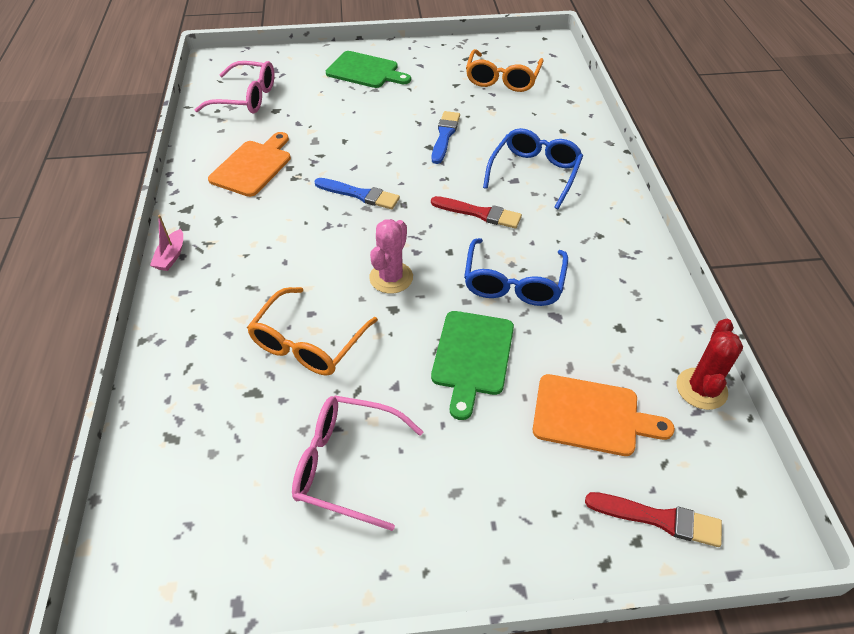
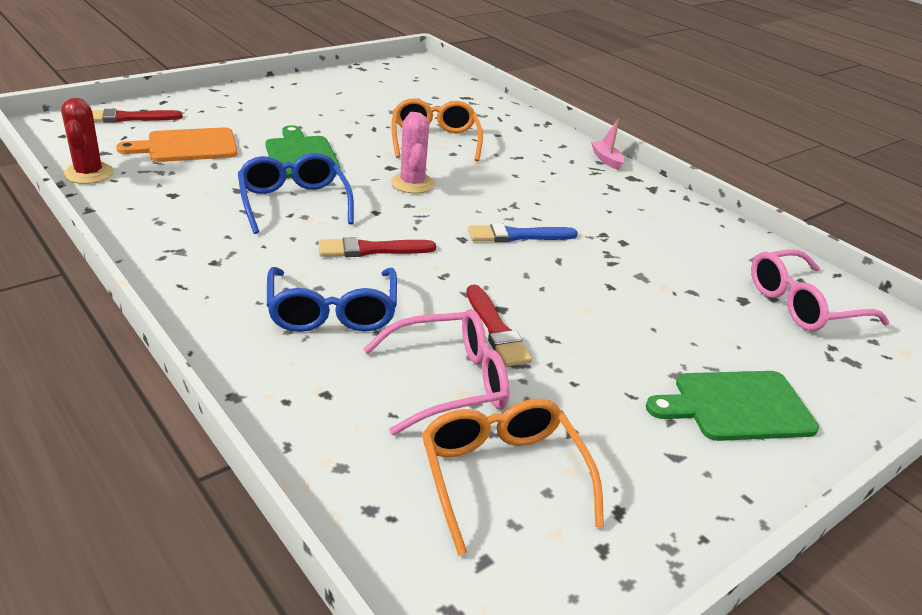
camera: 145 degrees right, 15 degrees down
(253, 166) = (658, 233): orange cutting board -> none
(346, 464) = (350, 105): pink glasses -> pink glasses (450, 382)
(445, 136) = (496, 329): blue brush -> red brush

